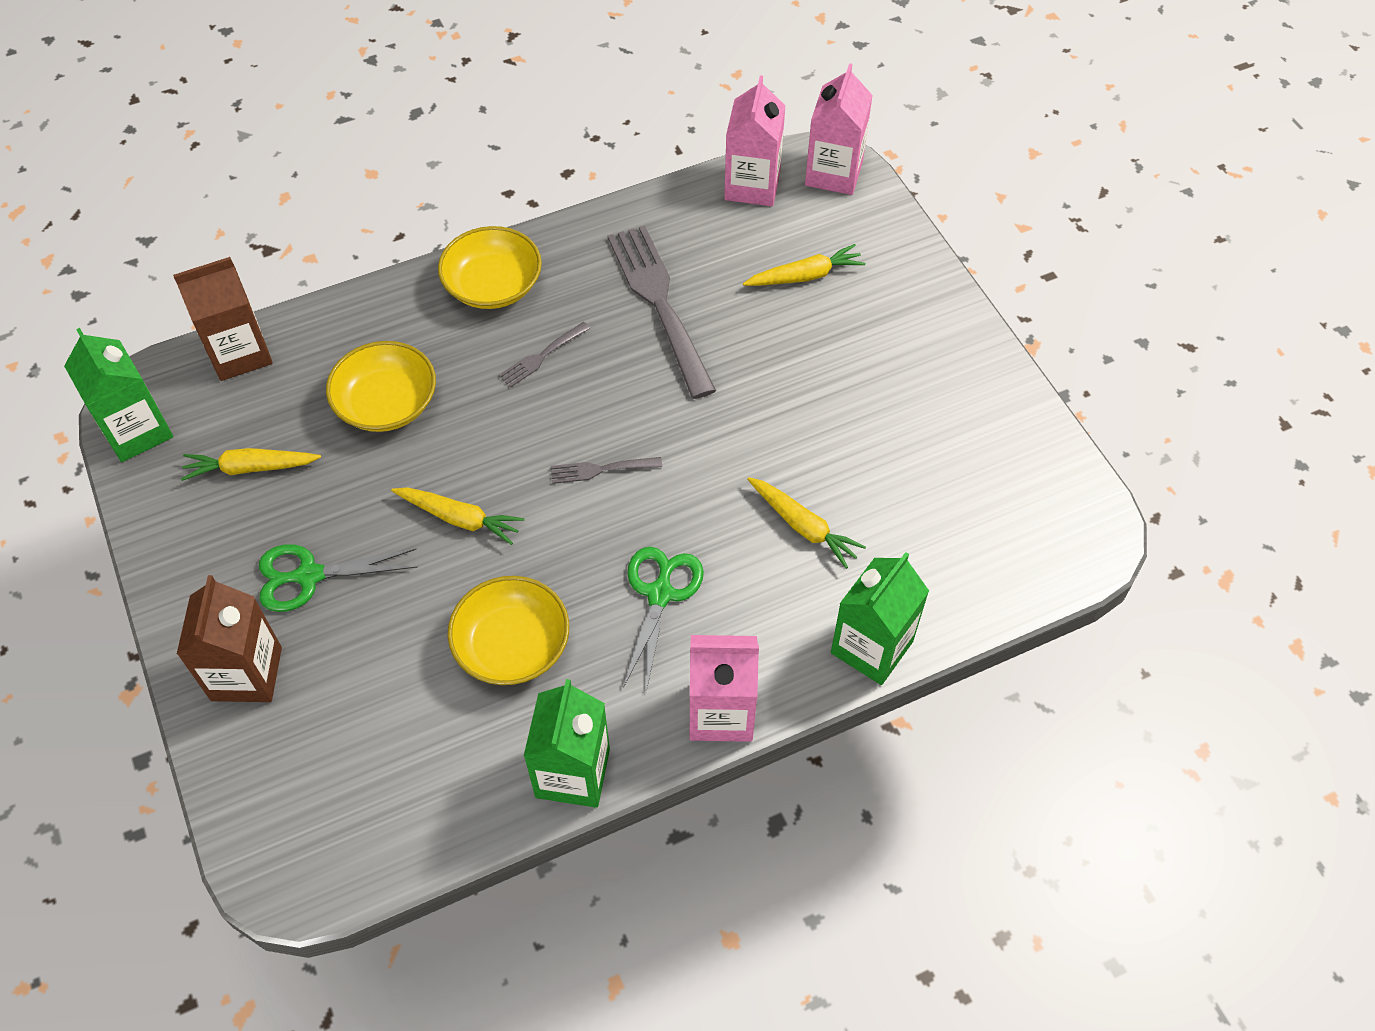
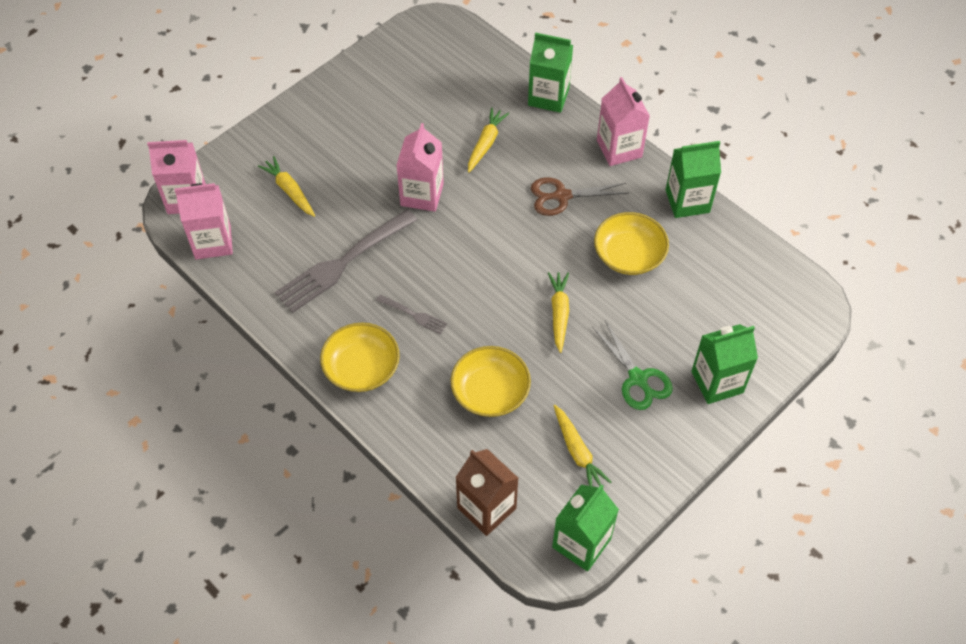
camera: 110 degrees left, 0 degrees up
(246, 674) = (717, 382): brown carton -> green carton
(602, 469) = (489, 251): grey fork -> none
(660, 594) = (561, 196): green scissors -> brown scissors
(737, 419) = (422, 194): none -> pink carton

